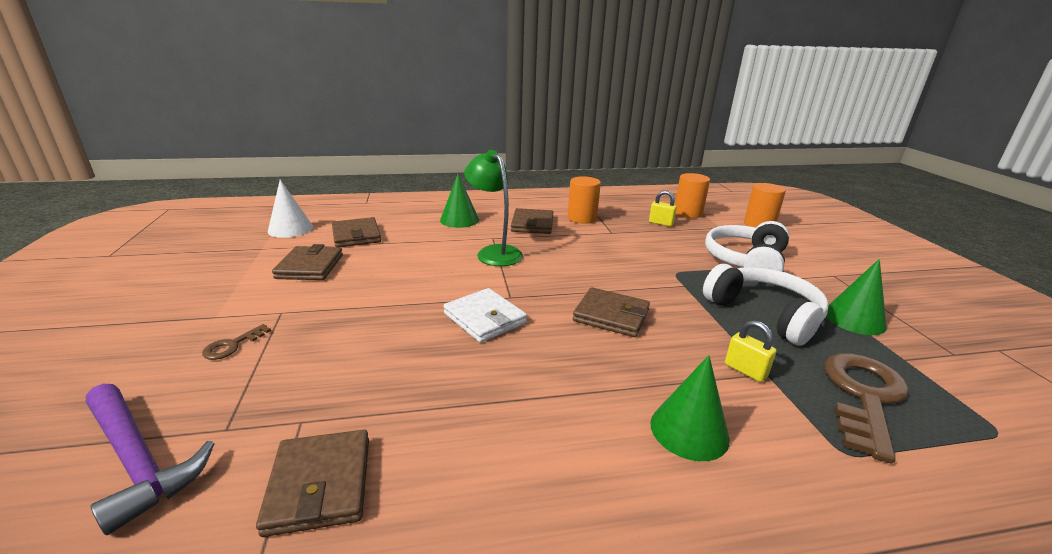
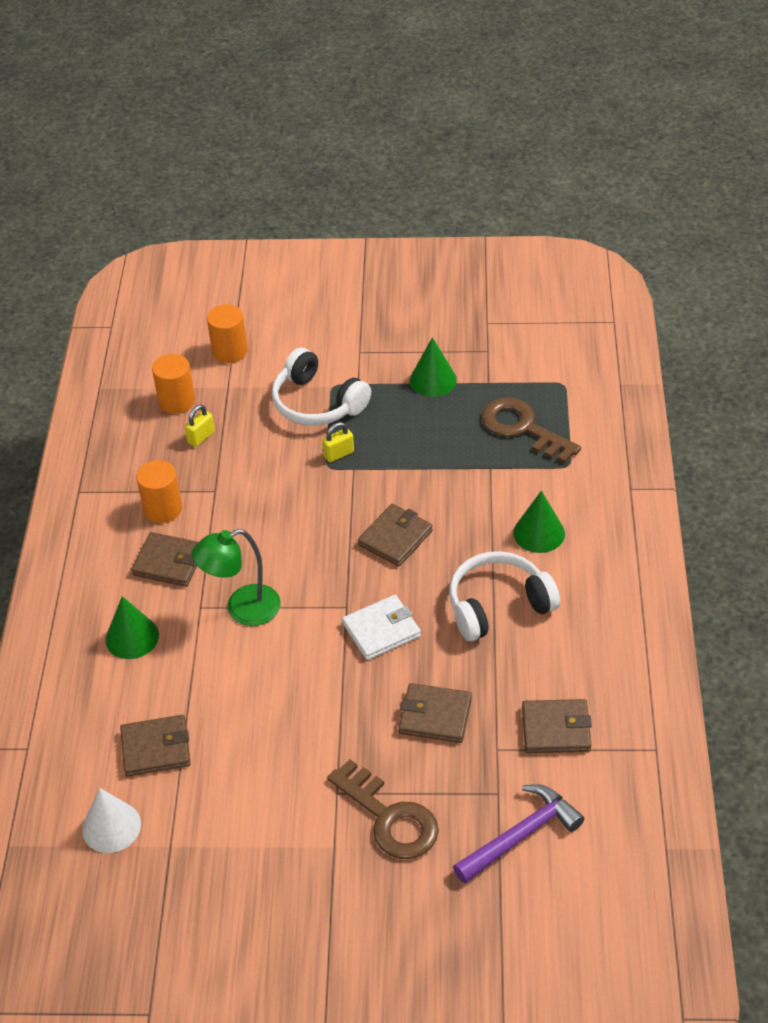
camera: 75 degrees left, 20 degrees up
(232, 345) = (389, 818): brown key -> brown key, size x2.24
(310, 266) = (238, 785): brown wallet -> brown wallet (435, 716)
(745, 370) = (485, 478): yellow padlock -> yellow padlock (338, 454)
(764, 314) = (414, 433): white headphones -> white headphones (498, 605)

